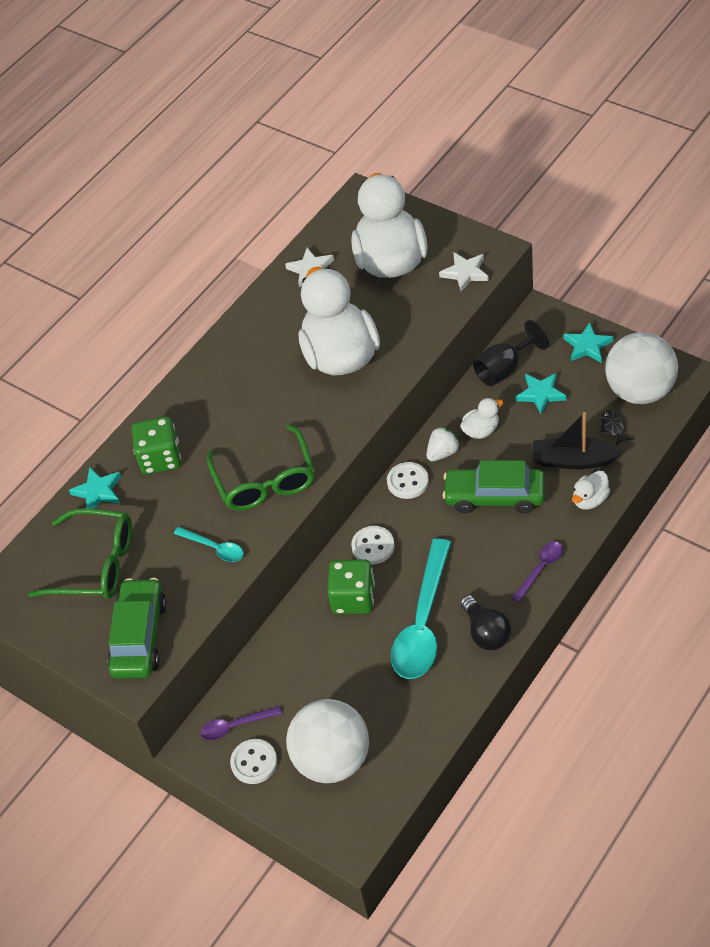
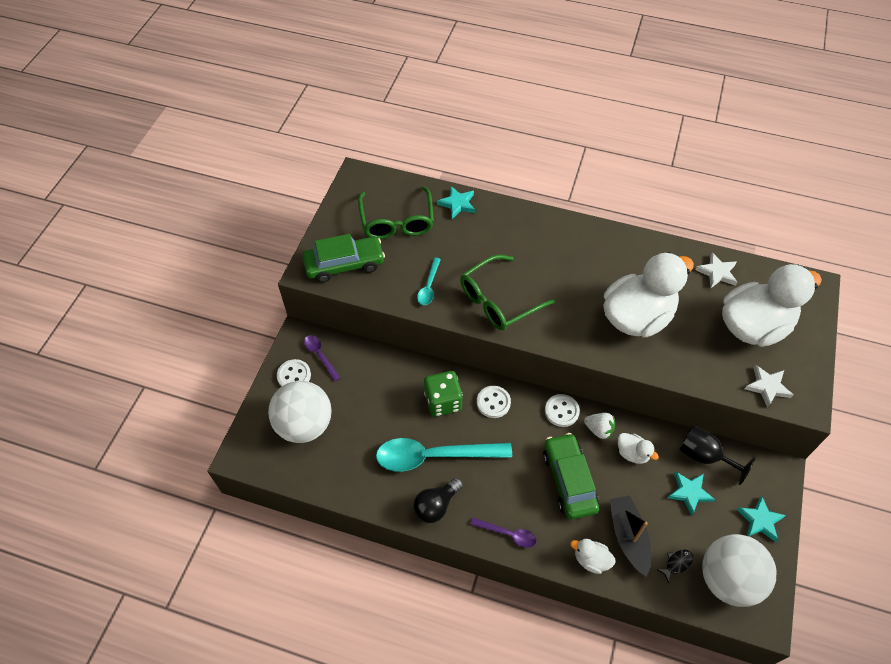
camera: 65 degrees right, 5 degrees up
(160, 458) = (497, 230): green dice -> none

